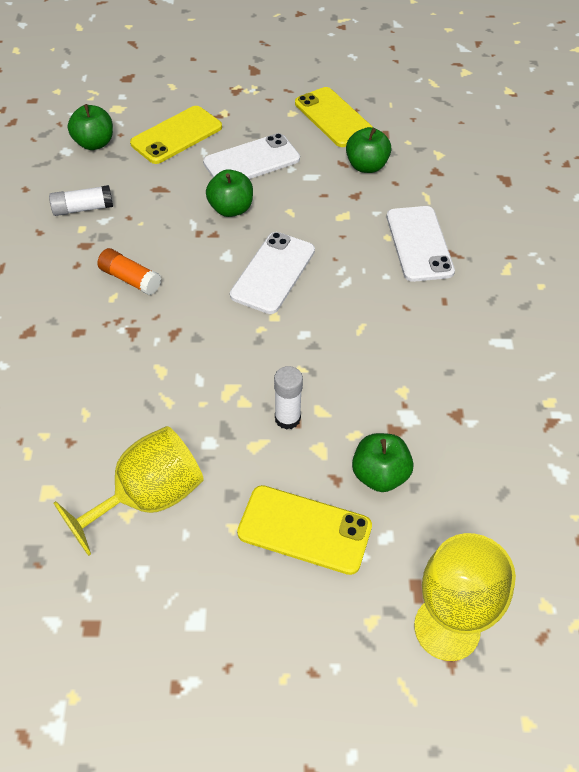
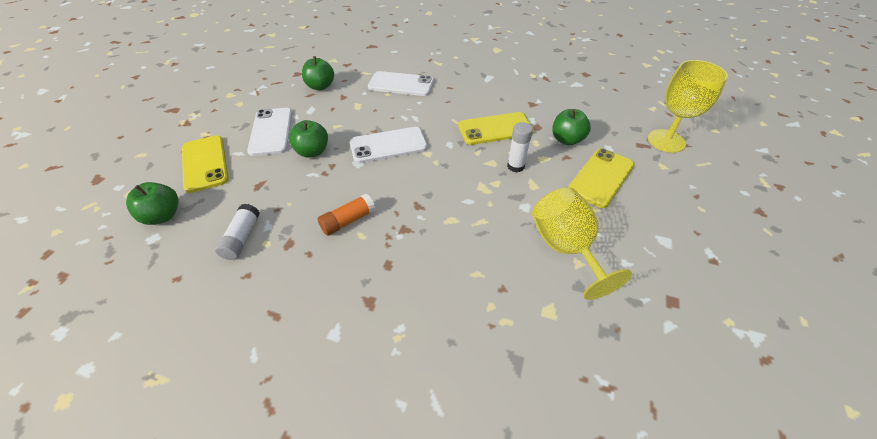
camera: 70 degrees left, 5 degrees down
(273, 273) = (388, 145): white phone -> white phone turned 60 degrees counterclockwise
(333, 118) = (263, 88): yellow phone -> yellow phone (495, 129)

